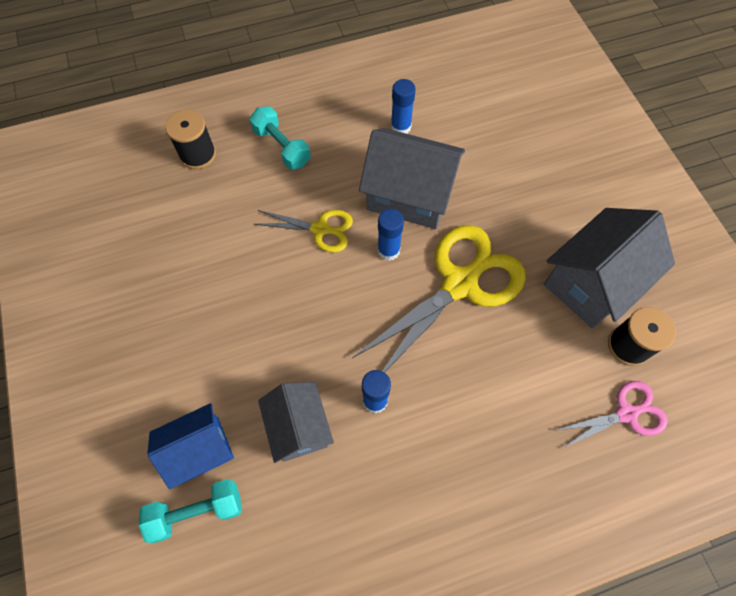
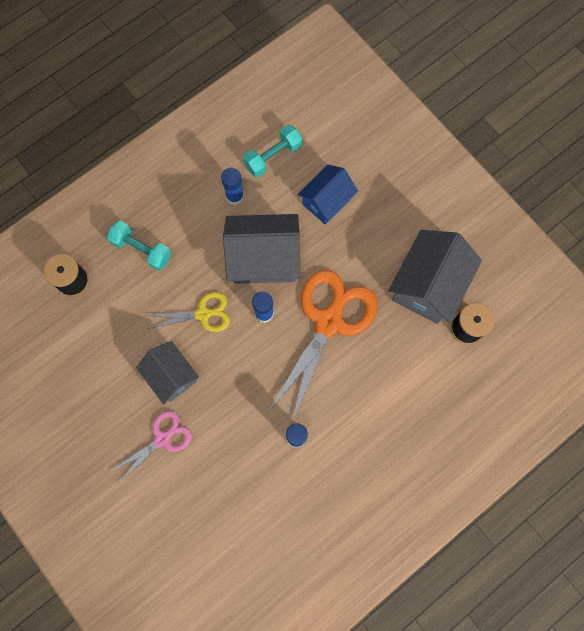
camera: 20 degrees left, 10 degrees up
(197, 511) = (199, 563): turquoise dumbbell -> turquoise dumbbell (273, 156)
(200, 450) = (183, 520): blue house -> blue house (326, 201)
(299, 427) = (248, 477): grey house -> grey house (171, 376)
(460, 283) = (329, 321): yellow scissors -> orange scissors
(627, 413) = (477, 381): pink scissors -> pink scissors (163, 439)

